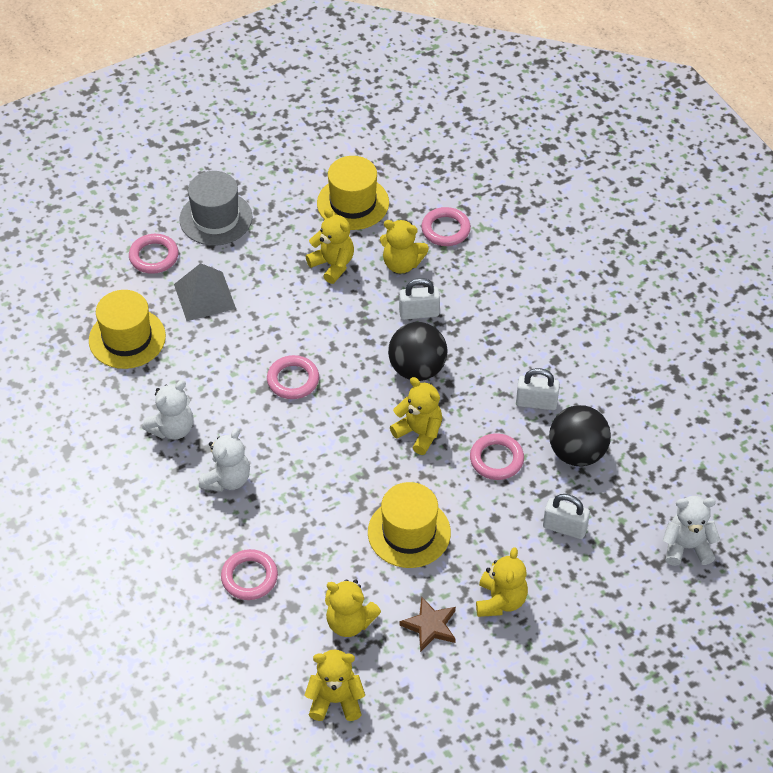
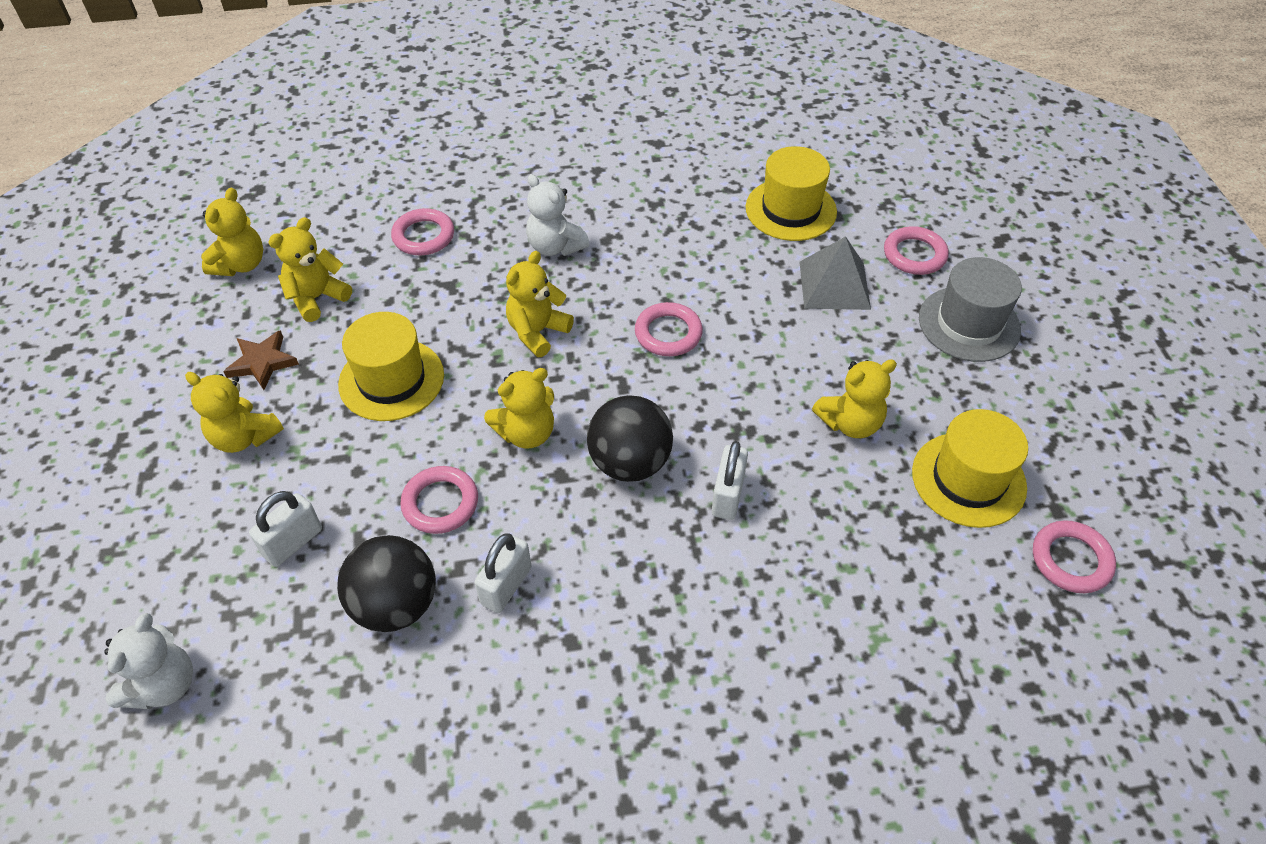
camera: 110 degrees right, 0 degrees up
(172, 428) = (646, 219): white teddy bear -> none
(402, 264) = (829, 503): yellow teddy bear -> yellow teddy bear (537, 332)
(445, 229) = (885, 583): pink ring -> pink ring (1071, 560)

